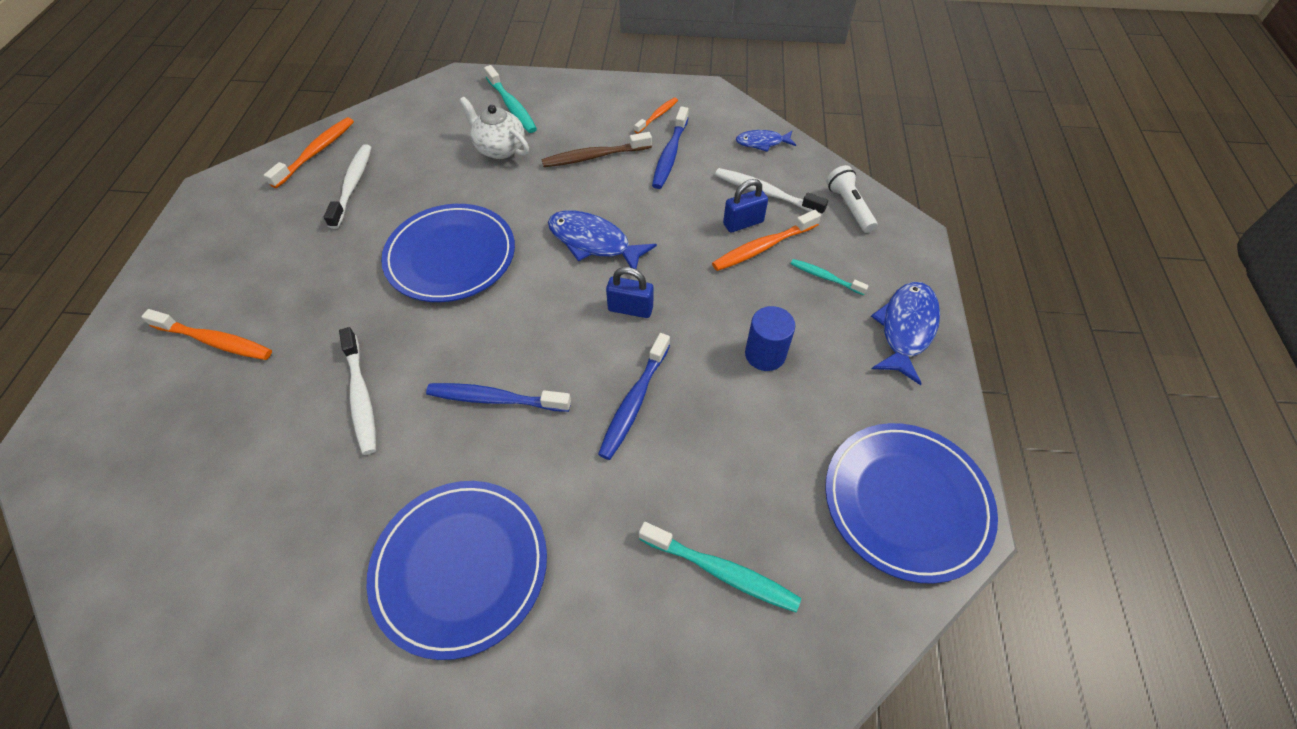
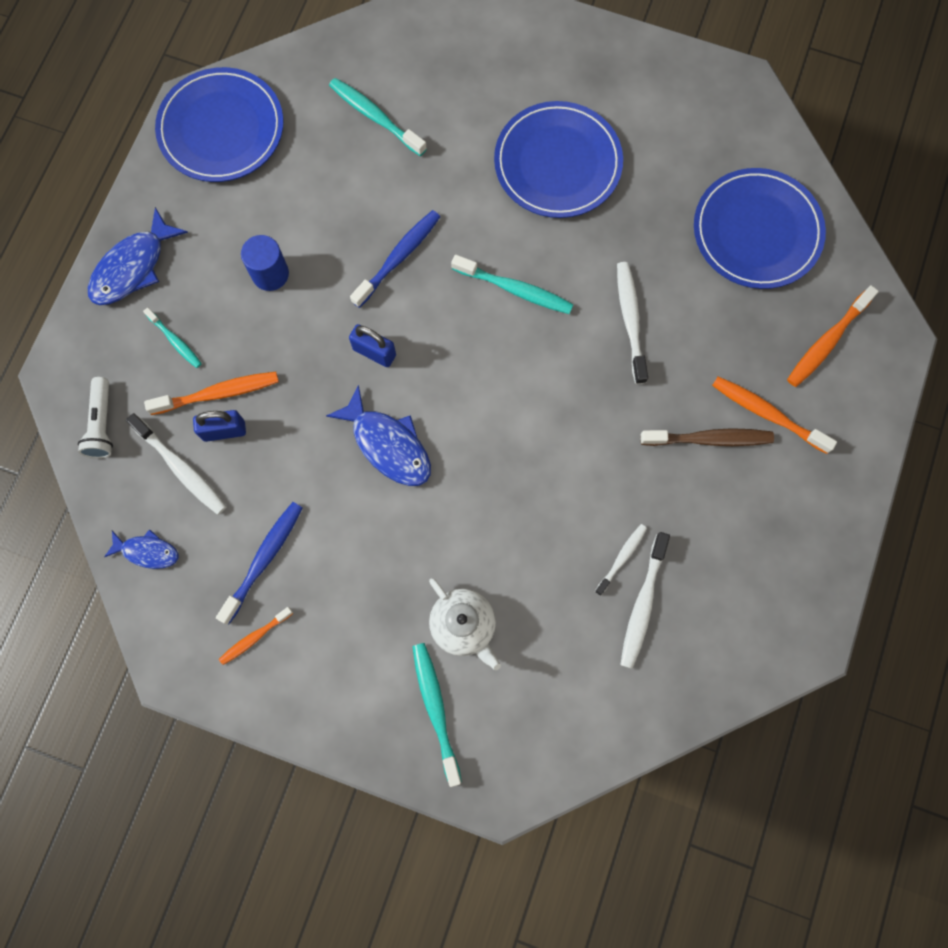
camera: 165 degrees left, 20 degrees up
(316, 152) = (688, 679): orange toothbrush -> orange toothbrush (827, 341)
(370, 209) = (622, 558): none -> white toothbrush
(451, 256) = (538, 463): blue plate -> blue plate (757, 231)
(495, 399) = (515, 289): blue toothbrush -> turquoise toothbrush
(594, 156) = (354, 580): brown toothbrush -> brown toothbrush (709, 439)

